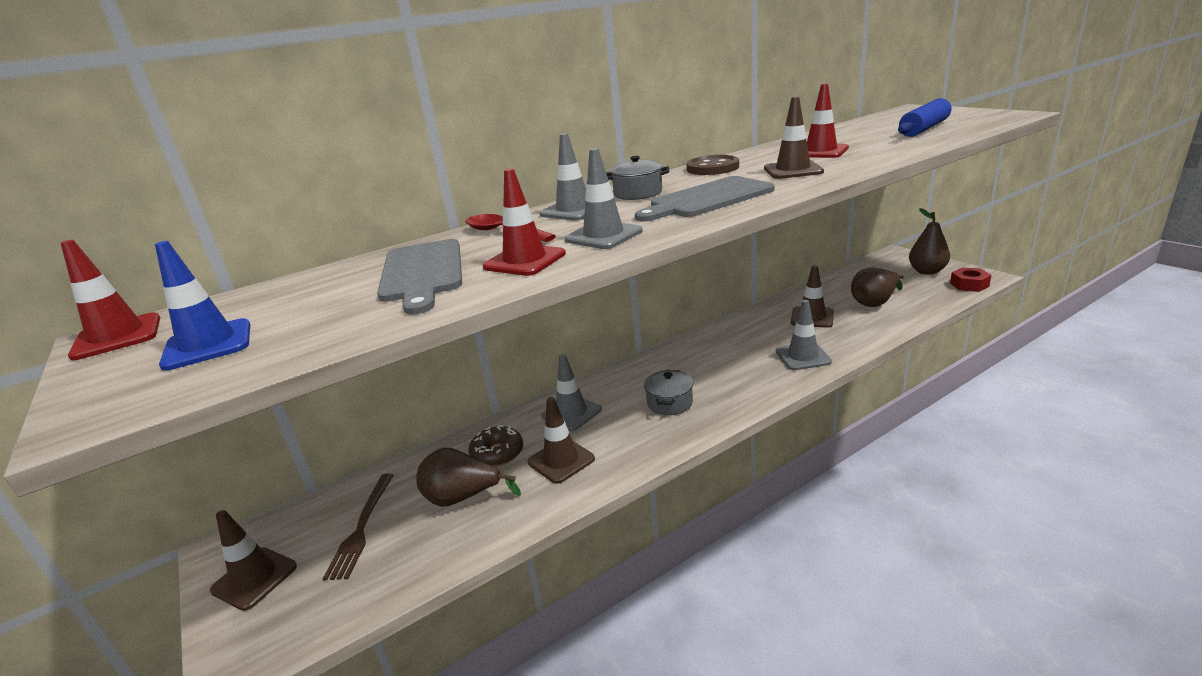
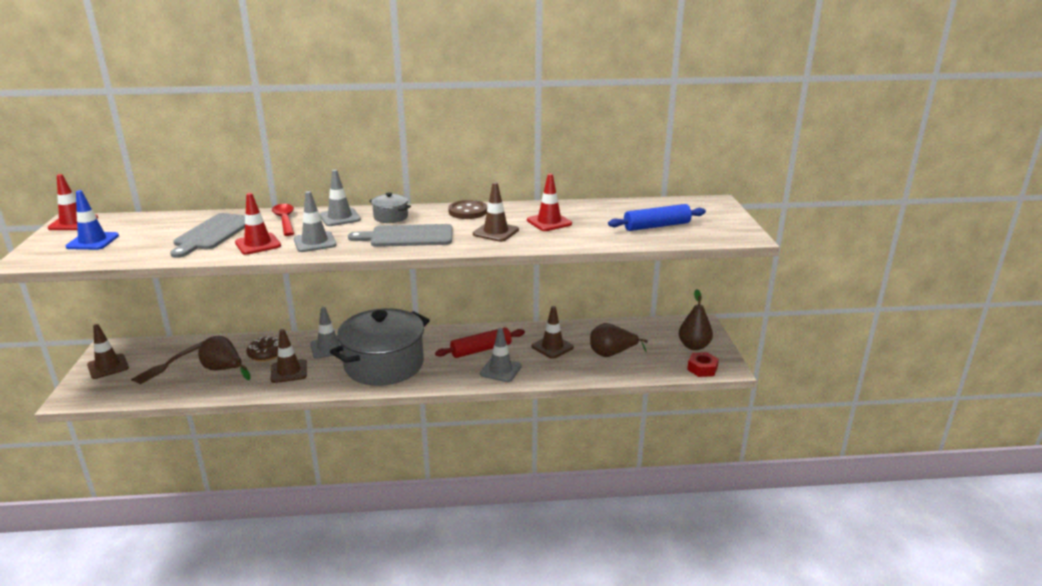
camera: 25 degrees right, 0 degrees up
(669, 403) = (384, 365): grey pot -> grey pot, size x2.41
(748, 346) = (481, 350): none -> red rolling pin

